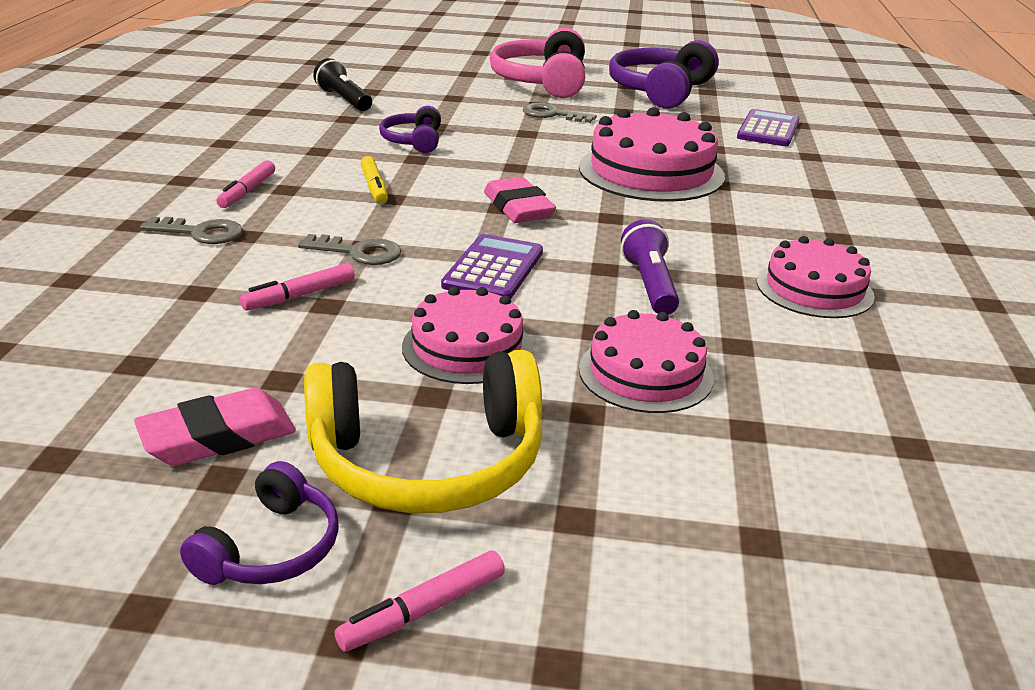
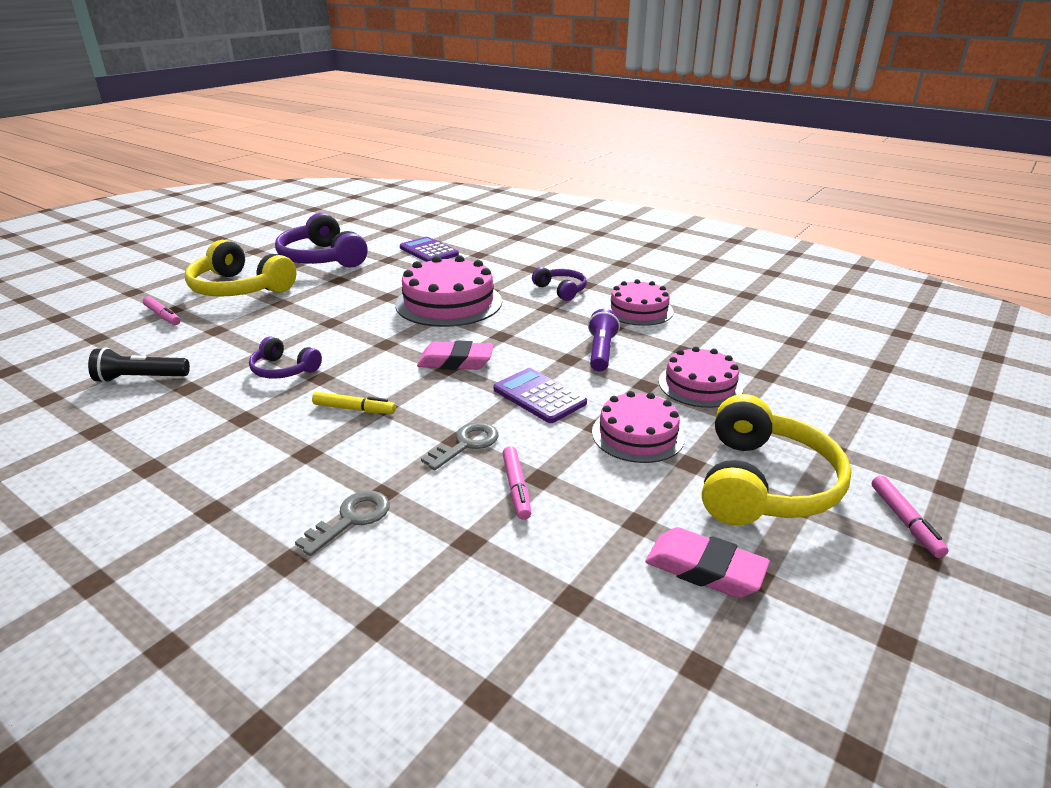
camera: 60 degrees left, 0 degrees up
(218, 437) = (704, 569): pink eraser -> pink eraser turned 60 degrees counterclockwise
(247, 191) = (289, 475): pink marker -> pink marker (163, 316)
(271, 548) = (840, 568): purple headphones -> purple headphones (561, 290)
(542, 81) = (240, 288): pink headphones -> yellow headphones
(553, 115) = (310, 304): grey key -> none
(650, 285) = (601, 352): purple flashlight -> purple flashlight turned 75 degrees clockwise

